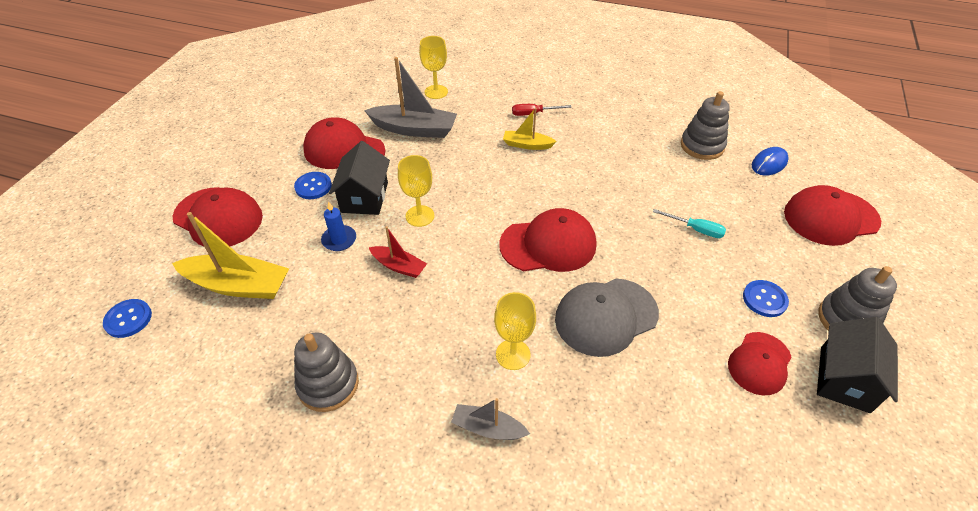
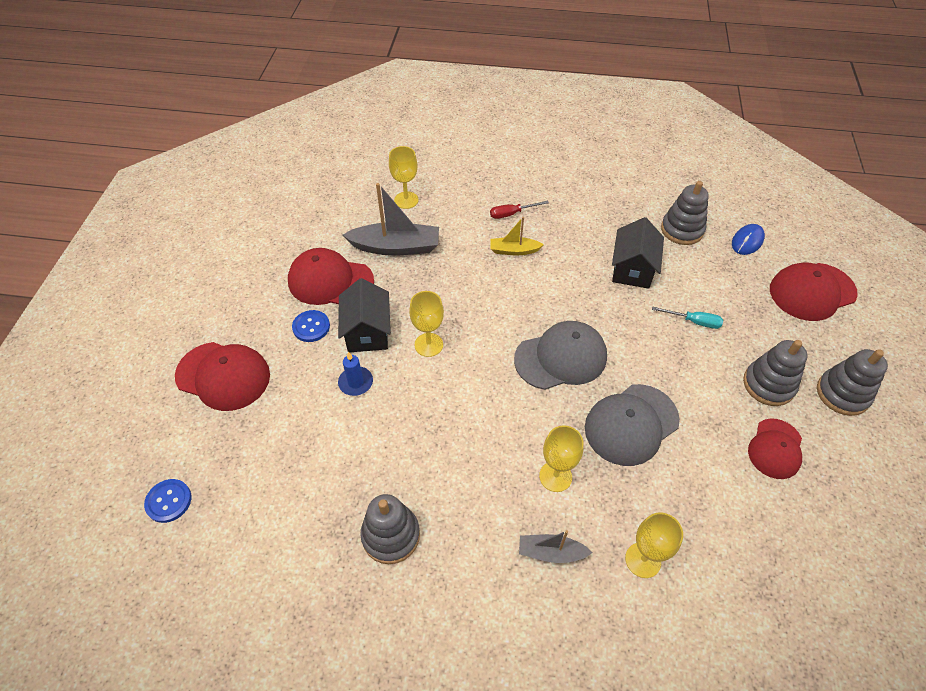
camera: 10 degrees left, 5 degrees up
(238, 285) = (269, 447): yellow boat -> none
(399, 266) = (423, 402): red boat -> none
(548, 244) = (561, 358): red cap -> grey cap
(585, 452) = (643, 560): none -> yellow goblet
(764, 299) = (768, 385): blue button -> grey stacking toy
(844, 379) = (849, 452): black house -> black house (632, 269)

